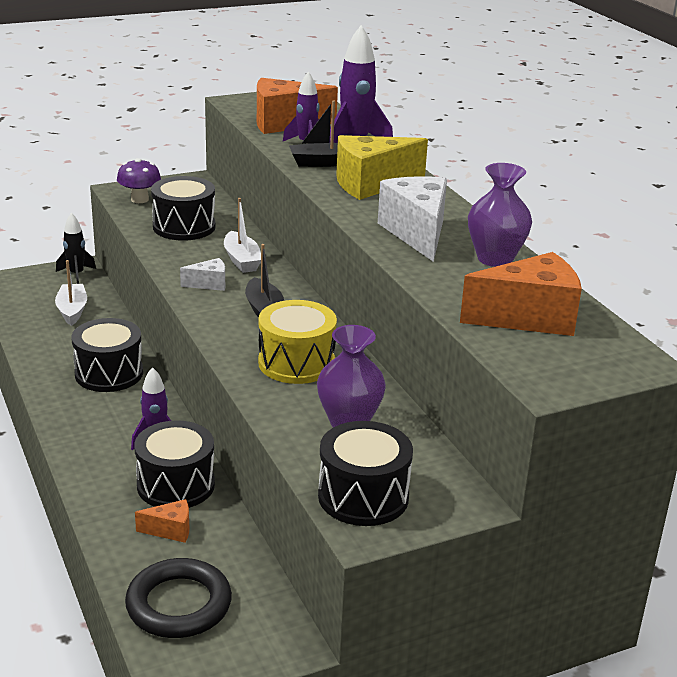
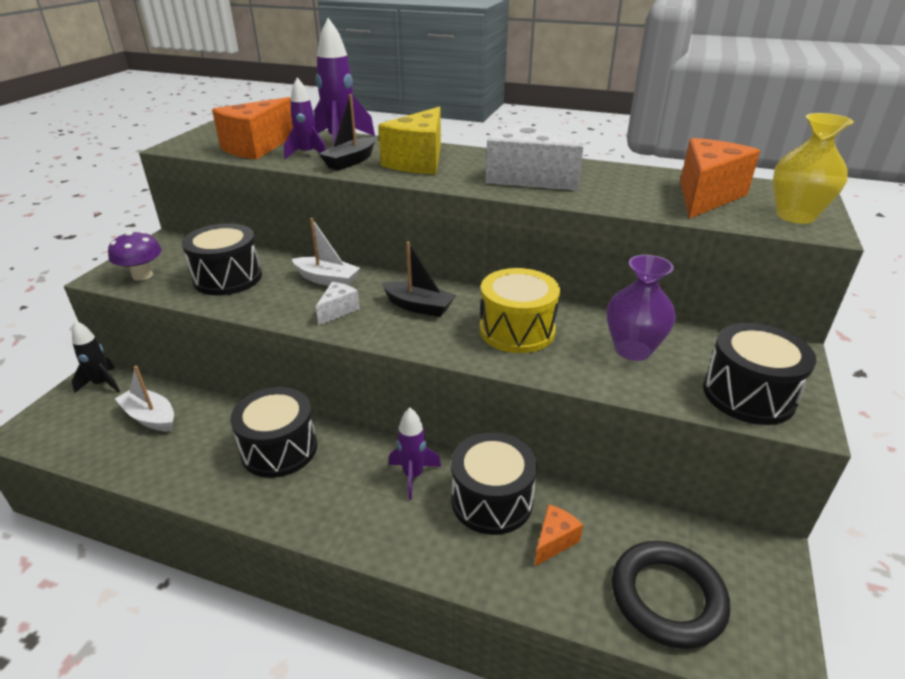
camera: 45 degrees left, 5 degrees up
(495, 259) = (600, 173): purple vase -> none
(560, 369) = (795, 216): none -> yellow vase

